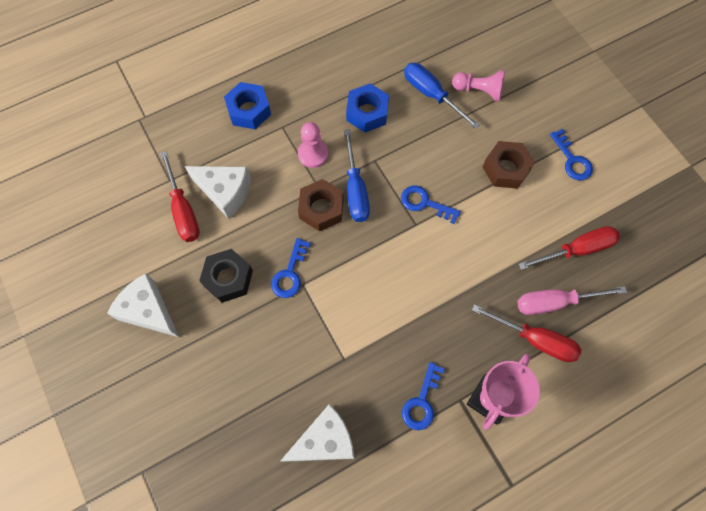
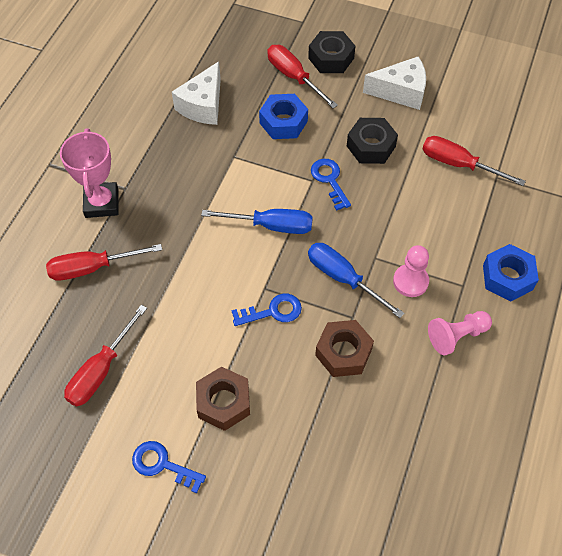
camera: 140 degrees right, 10 degrees down
(164, 400) = (331, 58): none -> black nut
(217, 405) = (294, 77): none -> red screwdriver
(225, 192) = (444, 199): white cheese -> none
(321, 209) = (355, 242): brown nut -> brown nut (343, 352)
(367, 112) = (404, 358): blue nut -> blue nut (283, 122)
(422, 402) = (153, 169): blue key -> none
(431, 94) = (362, 428): blue screwdriver -> blue screwdriver (271, 226)
(479, 91) = (318, 473): pink pawn -> pink pawn (456, 336)
(555, 302) = (93, 309): pink screwdriver -> none

